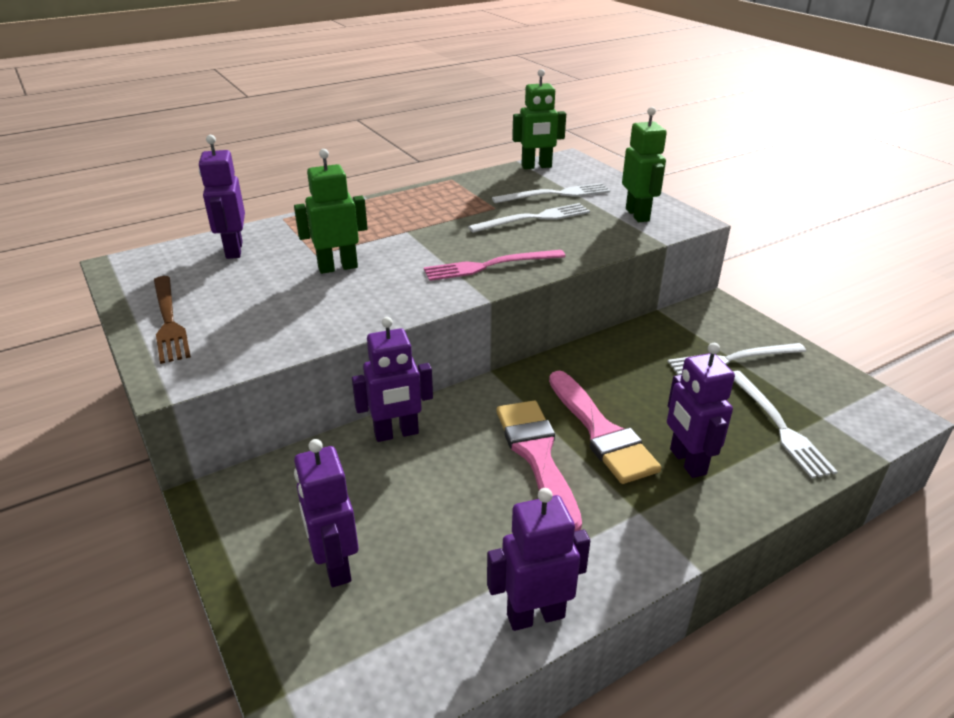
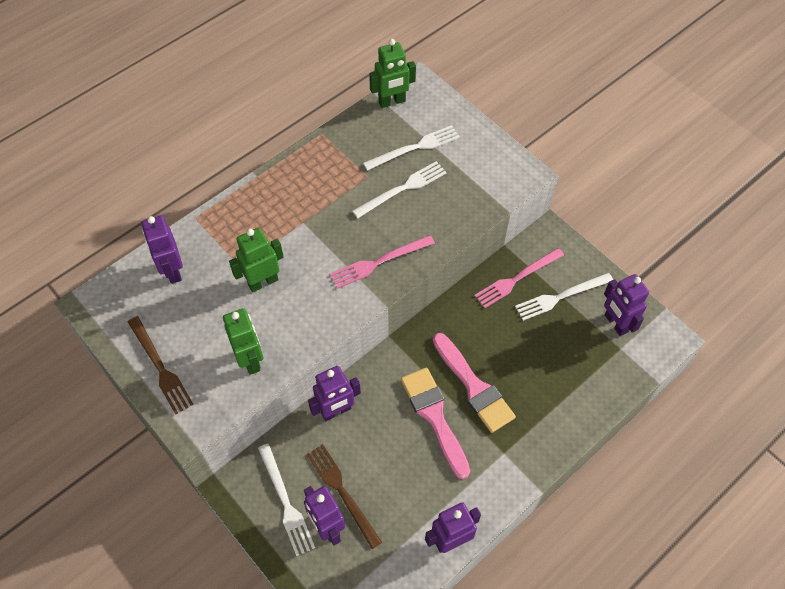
camera: 10 degrees left, 25 degrees up
(374, 525) = (342, 492): none -> brown fork
(638, 215) = (485, 171): green robot -> green robot (250, 360)
(671, 338) = (517, 279): none -> pink fork
(687, 462) = (531, 405): purple robot -> purple robot (615, 323)
(779, 425) = (591, 361): white fork -> white fork (286, 502)

